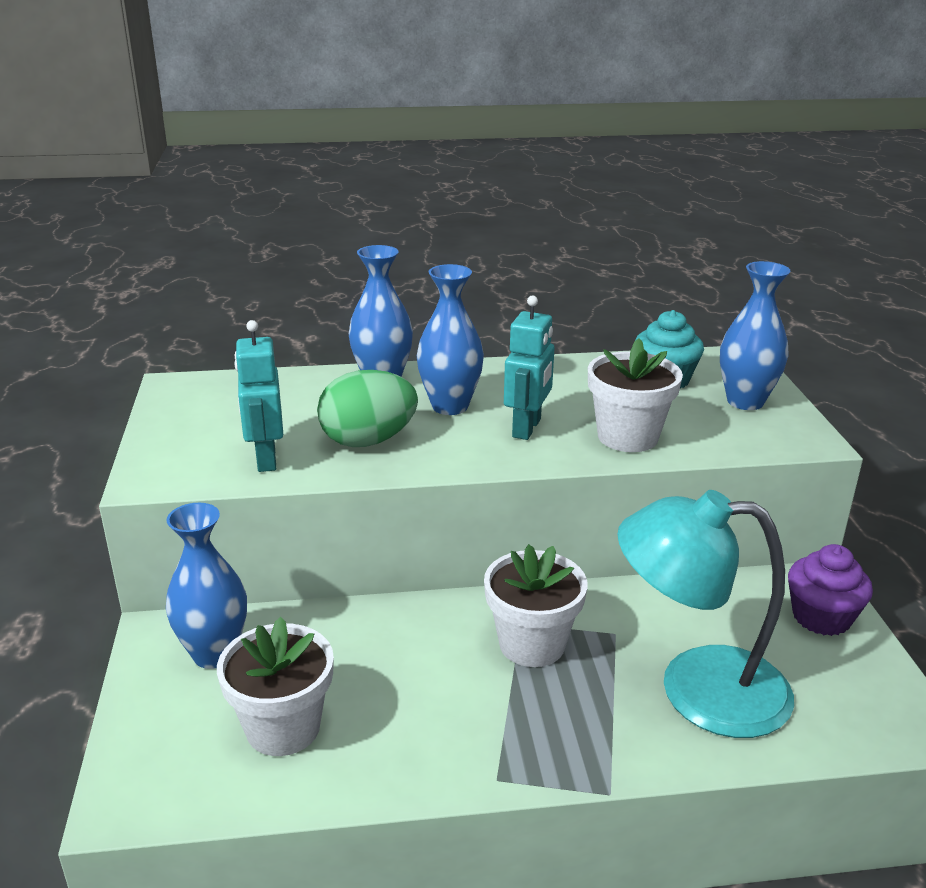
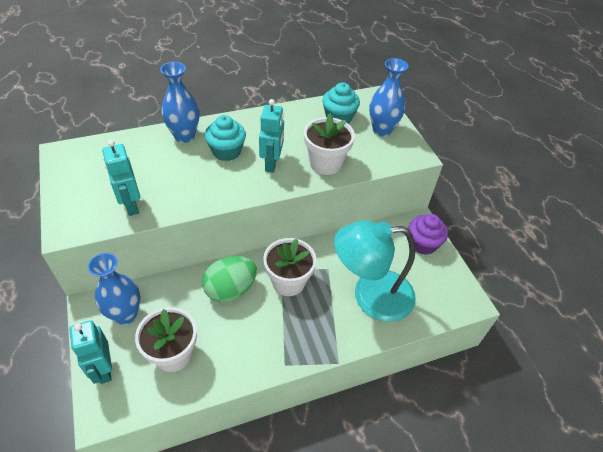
camera: 15 degrees left, 20 degrees up
(150, 731) = (103, 369): none -> turquoise robot
(368, 441) = (186, 184): green egg -> green egg (230, 290)
(450, 406) = (226, 151): blue vase -> turquoise cupcake

